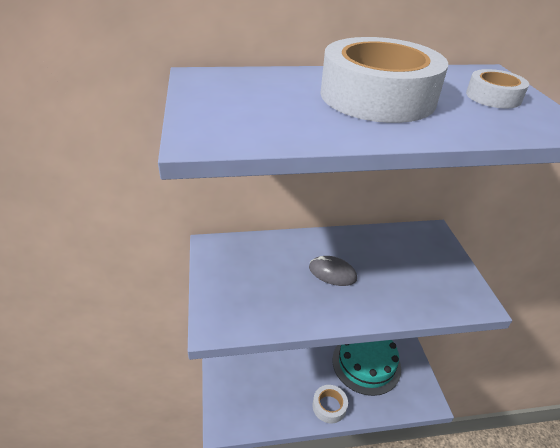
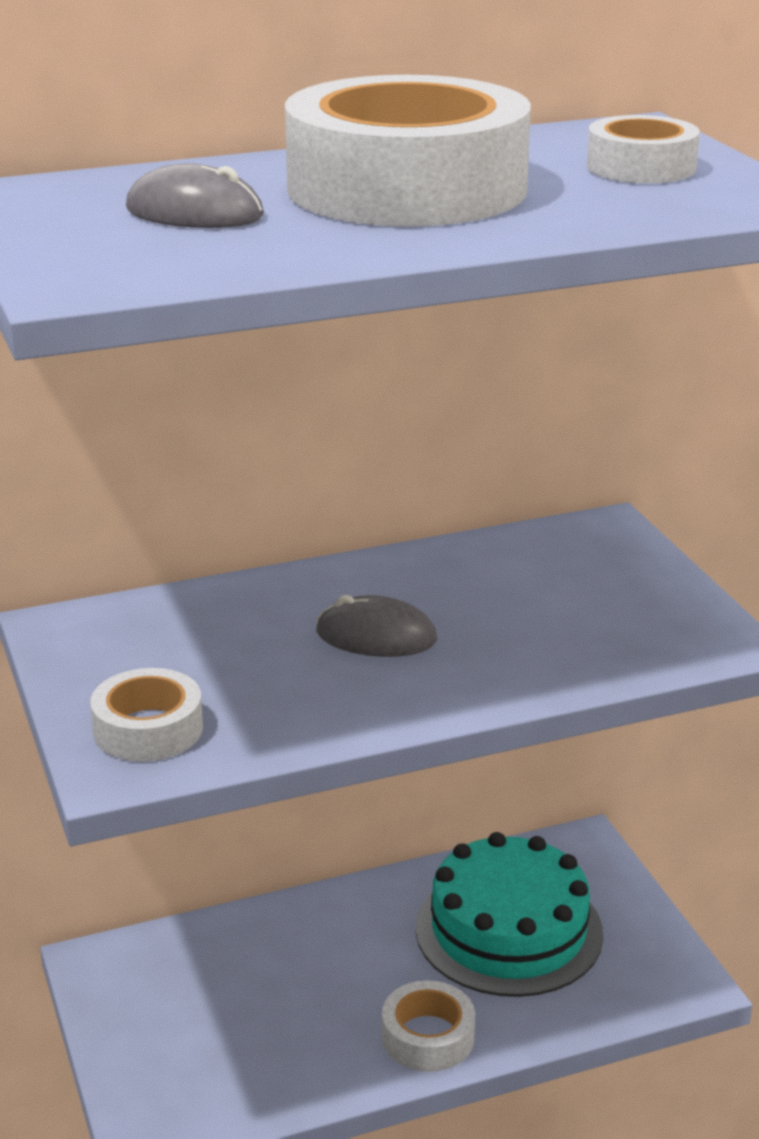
camera: 10 degrees left, 10 degrees down
(231, 307) = (148, 729): none -> white tape
(274, 99) = (194, 212): none -> grey mouse

